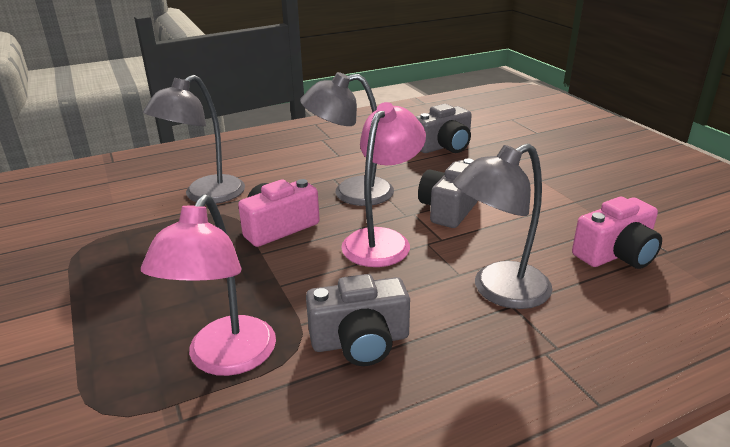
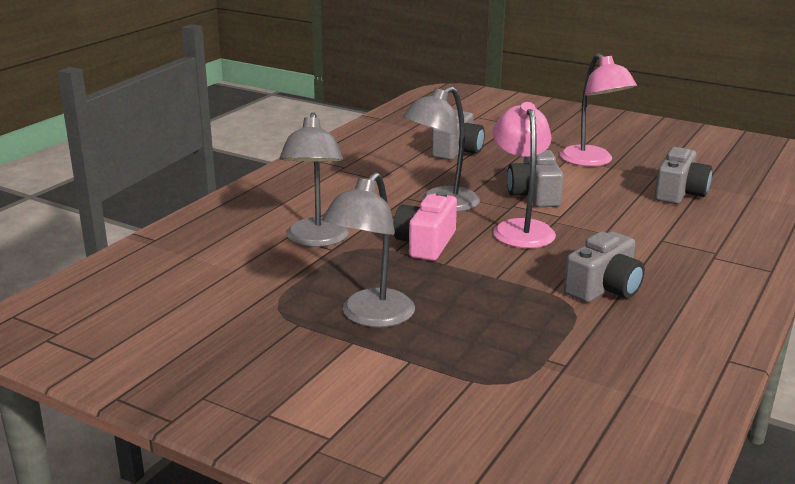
camera: 35 degrees left, 5 degrees down
(225, 359) = (536, 328): pink lamp -> pink lamp (592, 161)
(499, 291) = (642, 234): grey lamp -> grey lamp (370, 317)
(616, 254) = (679, 193): pink camera -> grey camera

